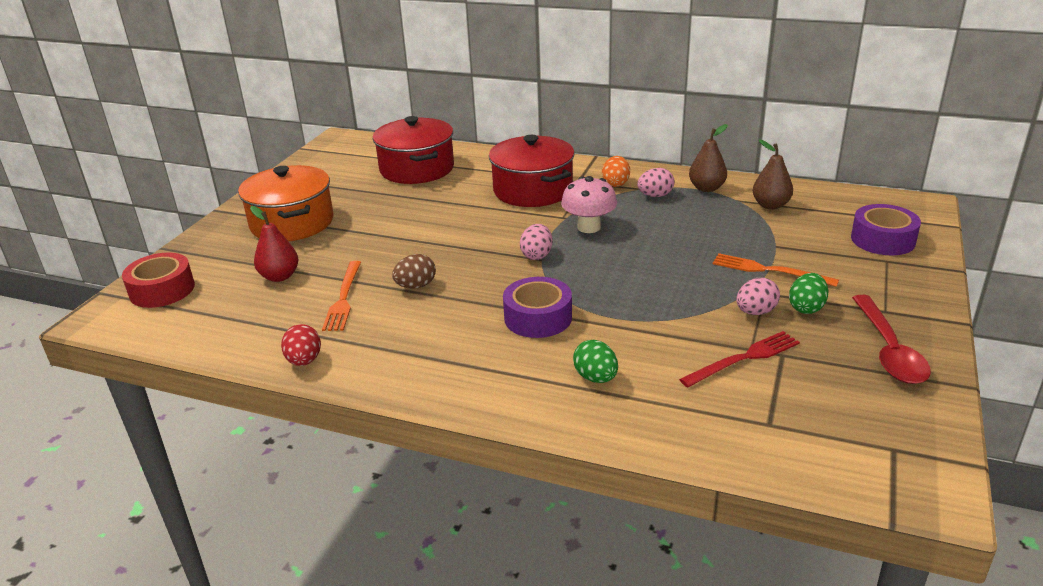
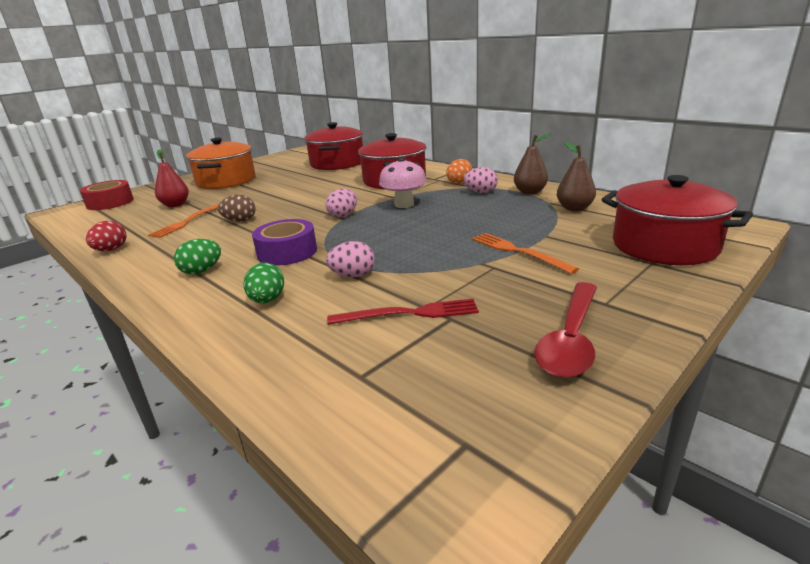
camera: 25 degrees right, 5 degrees down
(755, 312) = (466, 280): pink egg -> pink egg (353, 275)
(806, 308) = (520, 285): green egg -> green egg (202, 271)
(882, 240) = (664, 246): purple tape -> red pot

